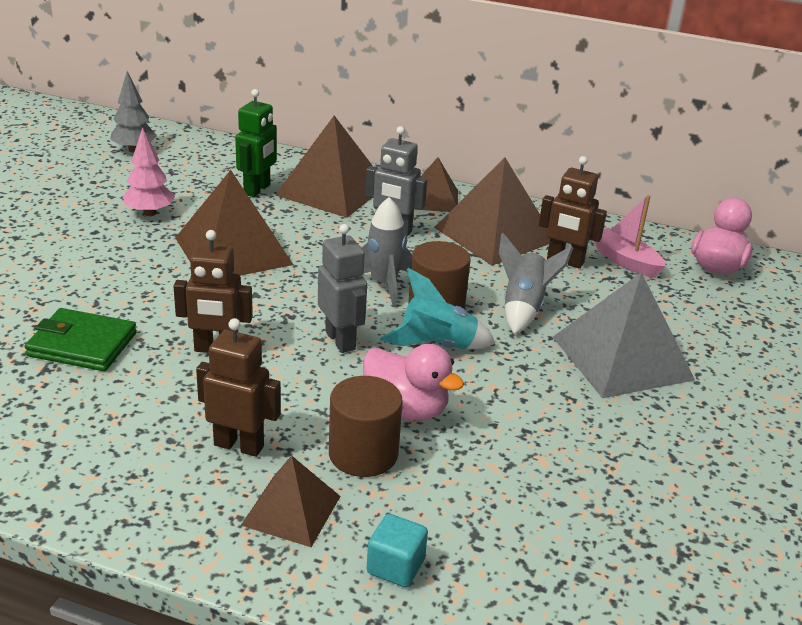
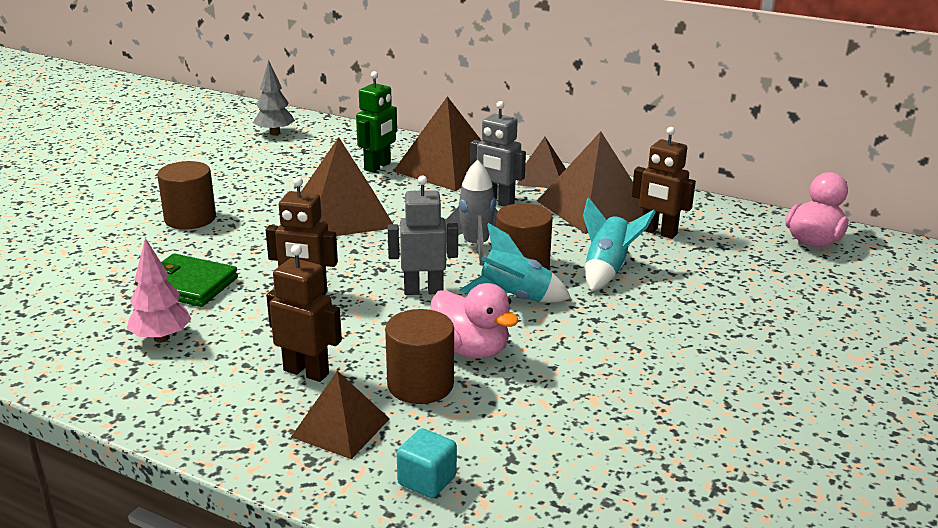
camera: 10 degrees right, 5 degrees down
(65, 261) = (190, 219): none -> brown cylinder
(150, 213) = (275, 183): pink tree -> pink tree (161, 338)
(341, 340) = (423, 290): grey robot -> grey robot turned 75 degrees counterclockwise
(523, 308) = (607, 270): grey rocket -> turquoise rocket
(622, 358) = (696, 316): grey pyramid -> none
(625, 261) = (720, 234): pink boat -> none

